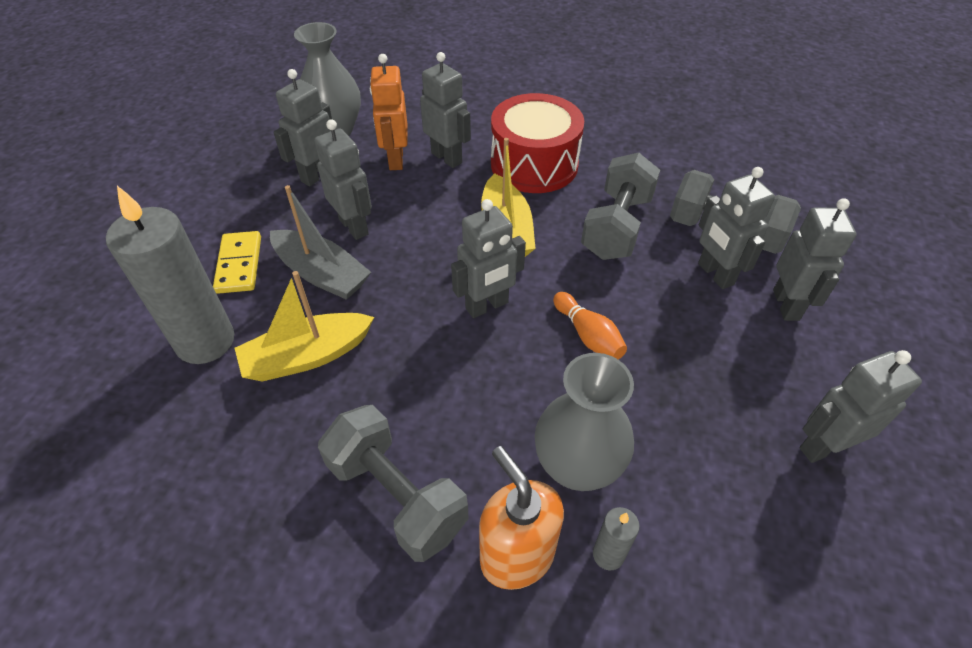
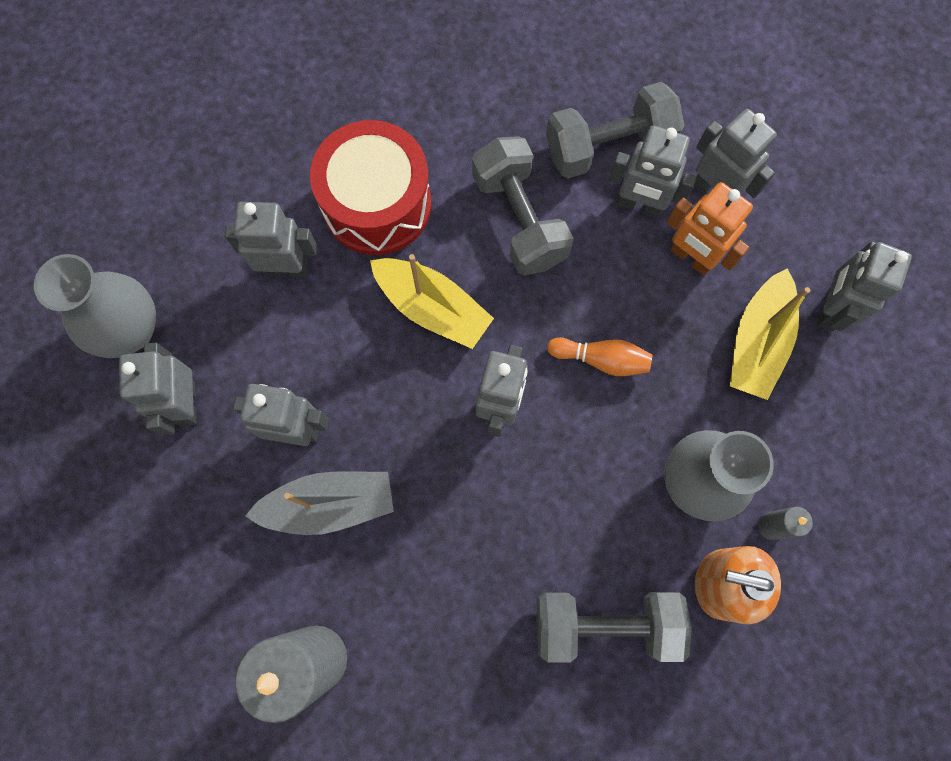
camera: 45 degrees left, 25 degrees up
(239, 264) = (244, 566): yellow domino -> none
(307, 356) = (414, 588): yellow boat -> yellow boat (757, 342)
(395, 160) = (239, 315): orange robot -> orange robot (691, 257)

